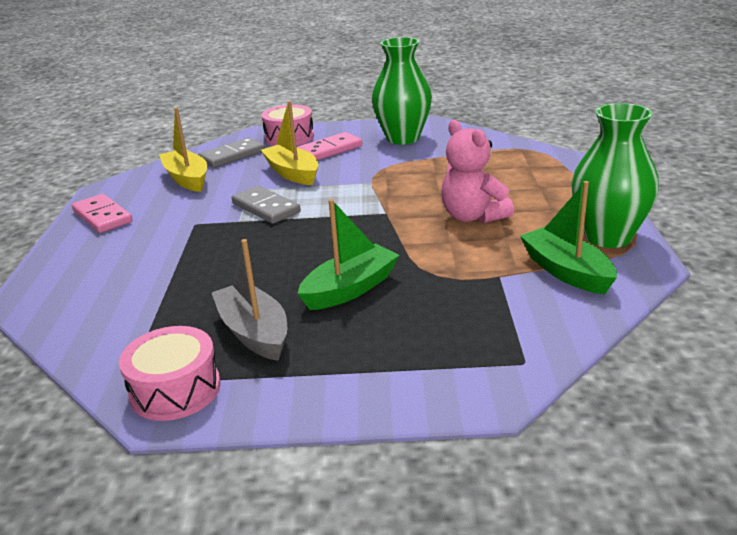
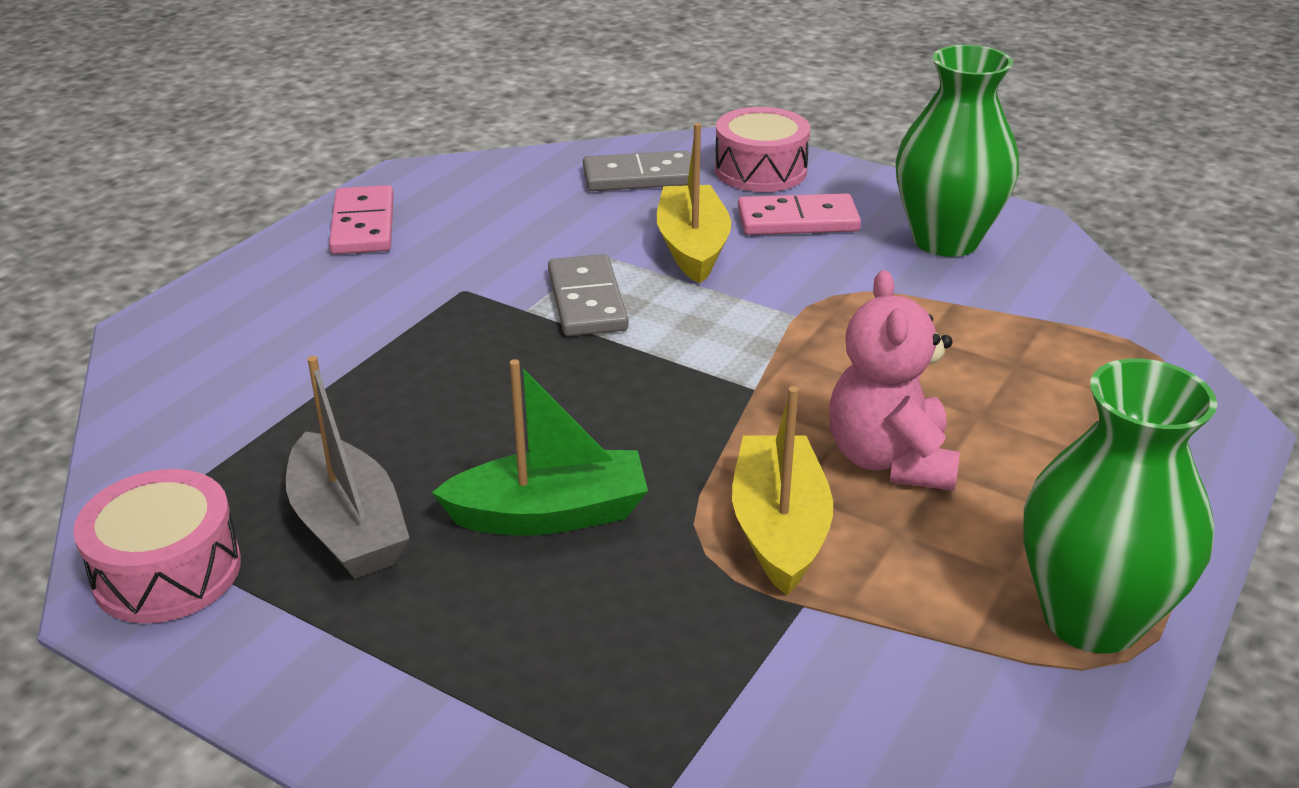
camera: 30 degrees right, 5 degrees up
(187, 179) = (533, 199): yellow boat -> yellow boat (779, 529)
(254, 332) = (348, 527): grey boat -> grey boat turned 150 degrees clockwise
(566, 271) = (928, 655): green boat -> none

